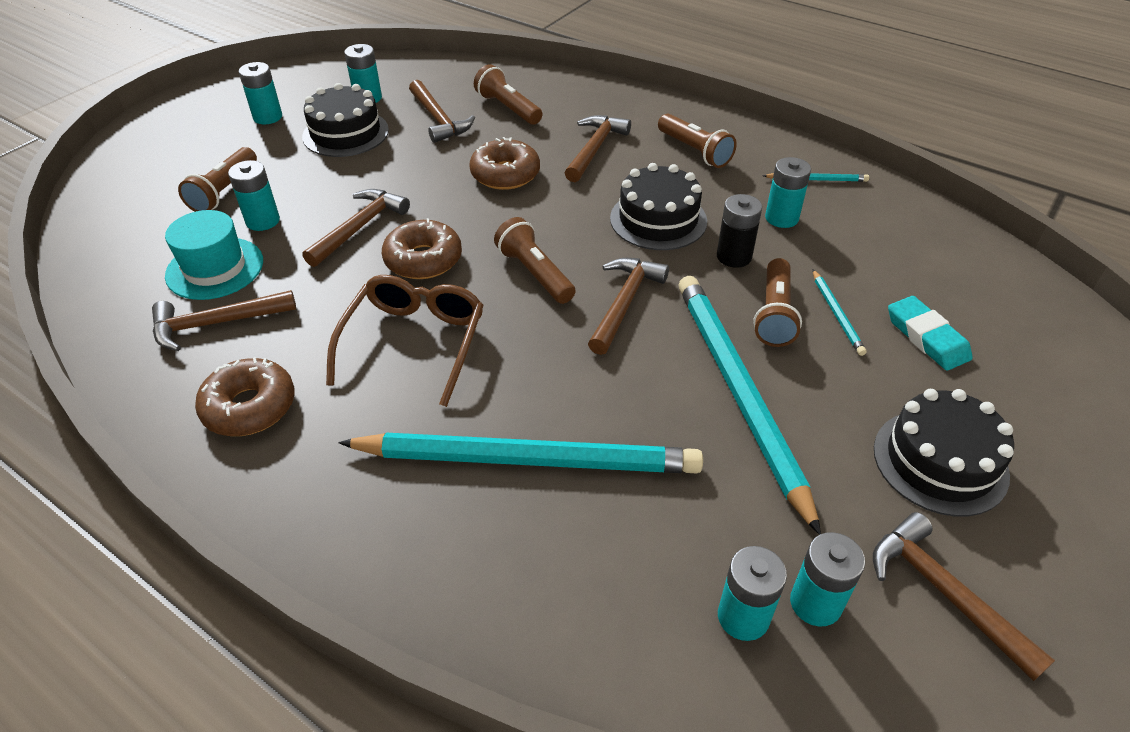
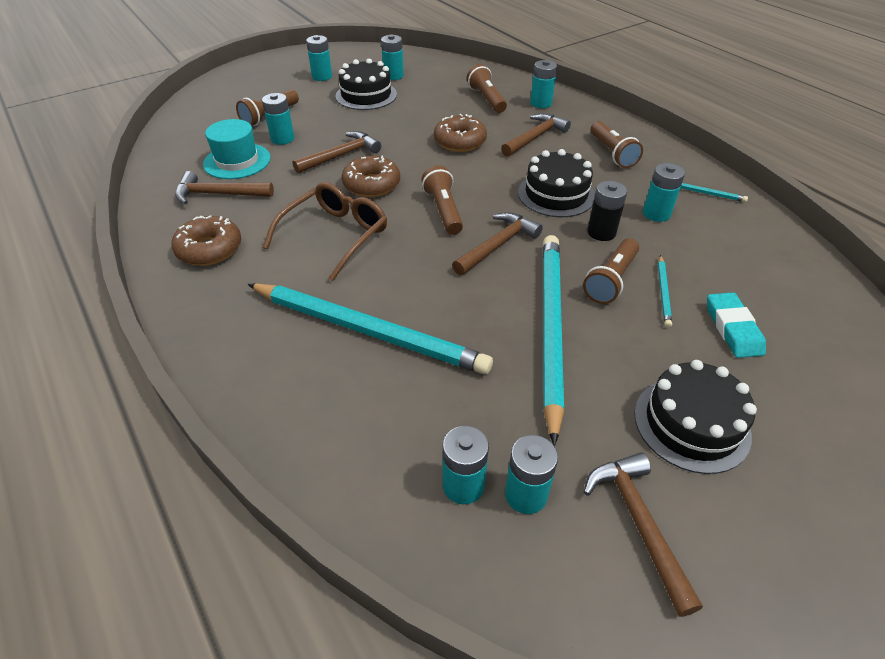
camera: 20 degrees right, 0 degrees up
(438, 119) = (433, 97): brown hammer -> none
(578, 101) = (541, 103): none -> turquoise battery

